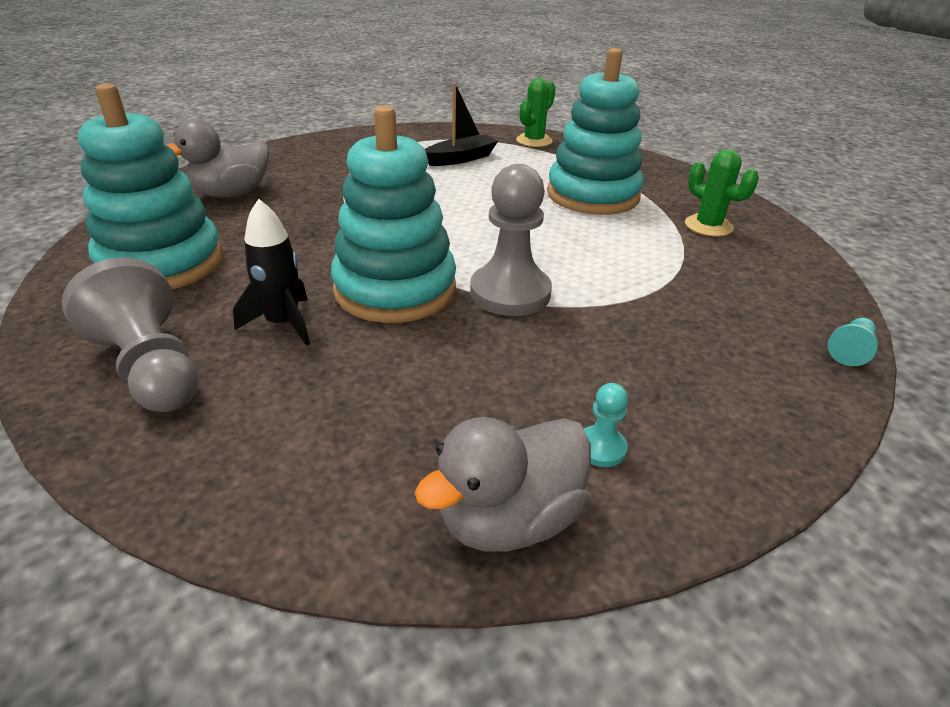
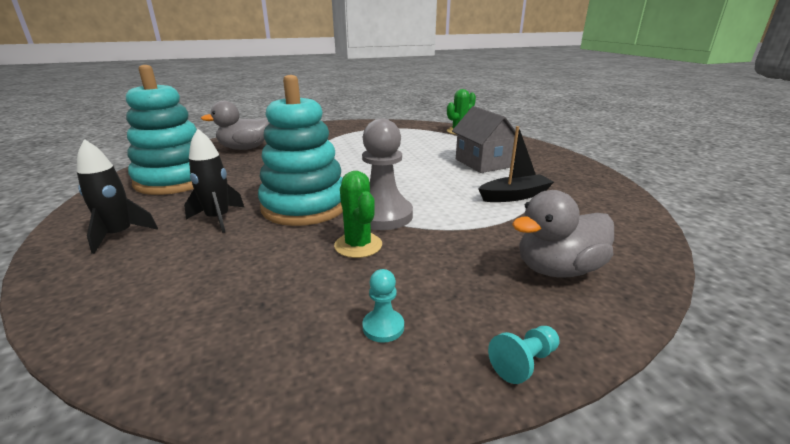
camera: 15 degrees right, 10 degrees down
(151, 368) = (119, 235): grey pawn -> black rocket
(461, 158) = (402, 138): black boat -> black boat (514, 196)
(509, 519) = (275, 368): grey duck -> grey duck (557, 269)
(592, 195) = (482, 163): turquoise stacking toy -> grey house
(708, 226) = (562, 187): green cactus -> green cactus (358, 245)
(850, 351) = (647, 283): turquoise pawn -> turquoise pawn (524, 362)

